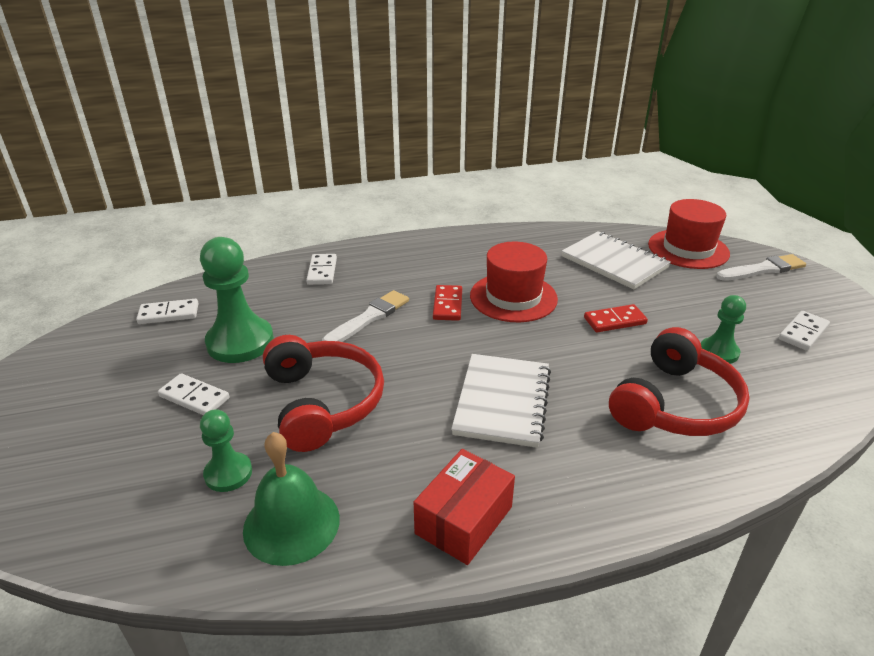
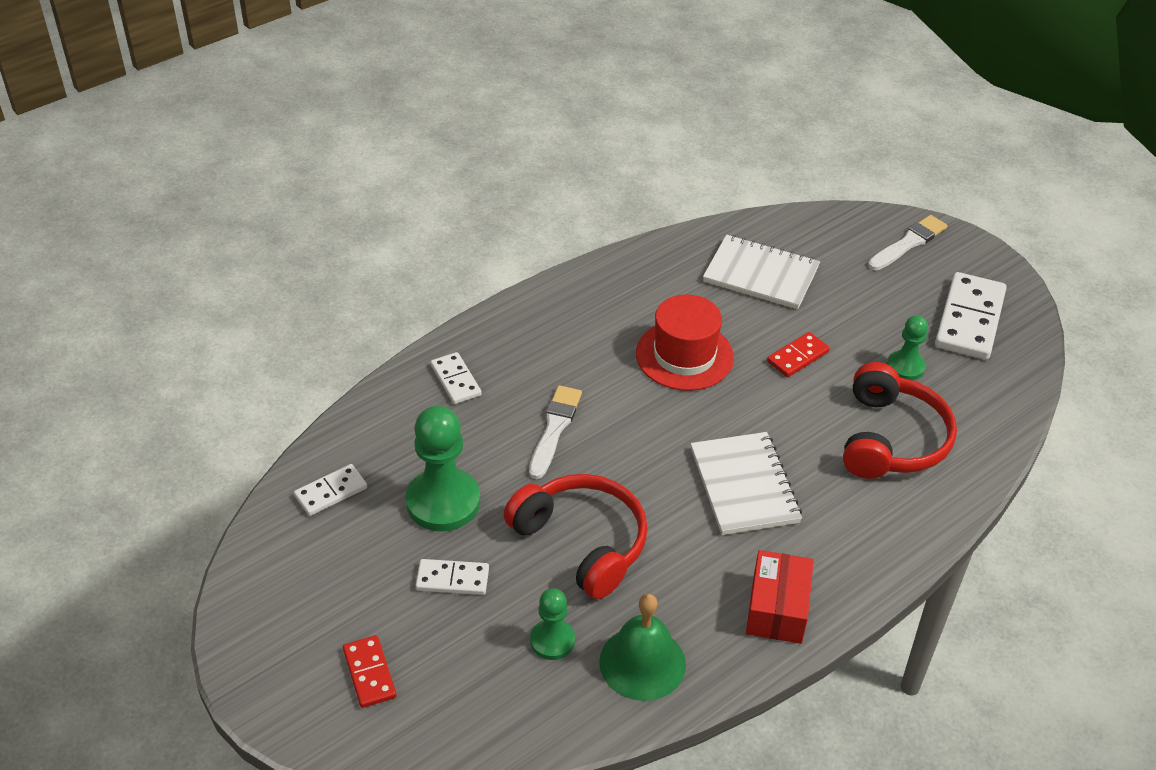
camera: 25 degrees left, 10 degrees up
(448, 305) = (624, 386): red domino -> red domino (369, 673)
(688, 249) = (826, 233): red hat -> none
(803, 333) = (969, 319): white domino -> white domino, size x1.84

